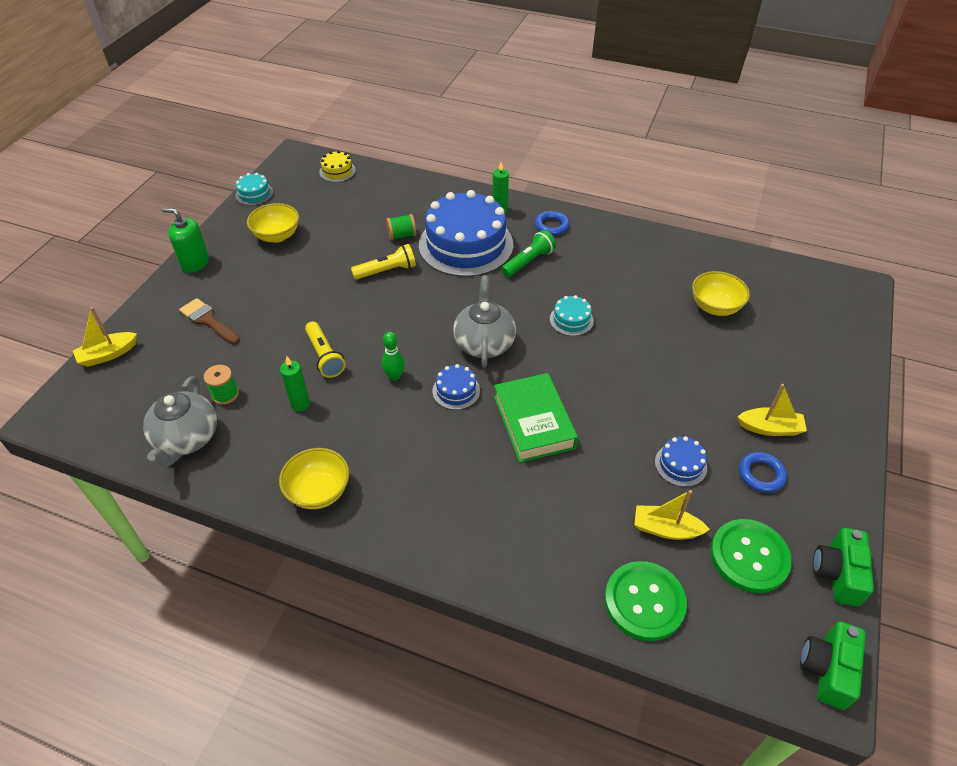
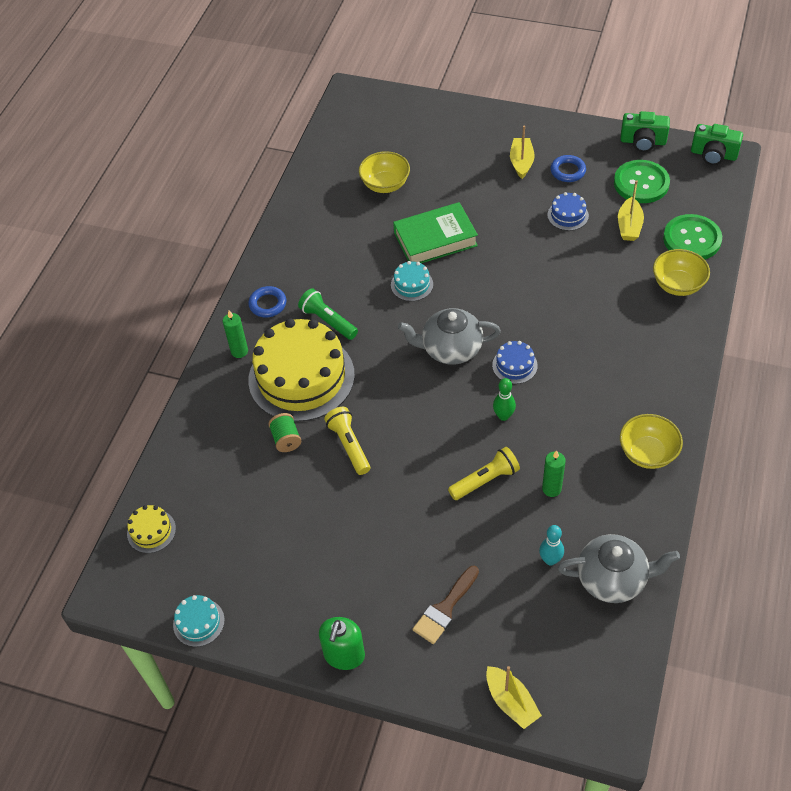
camera: 90 degrees left, 5 degrees up
(225, 394) = (550, 560): green spool -> turquoise bowling pin
(277, 236) = (288, 572): yellow bowl -> yellow bowl (677, 285)
(466, 245) = (301, 377): blue cake -> yellow cake
(533, 422) = (541, 307): green book -> green book (435, 239)

